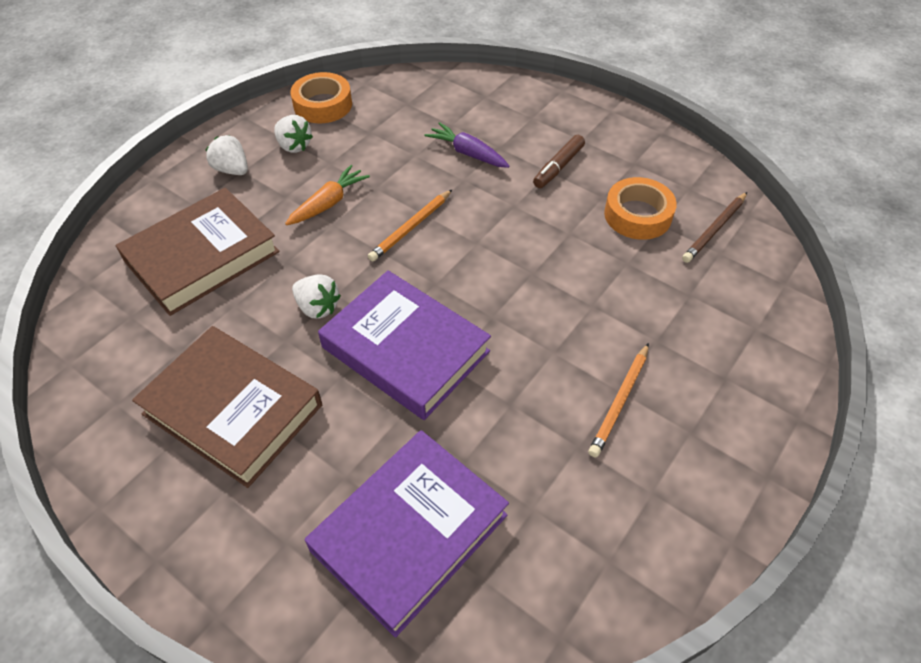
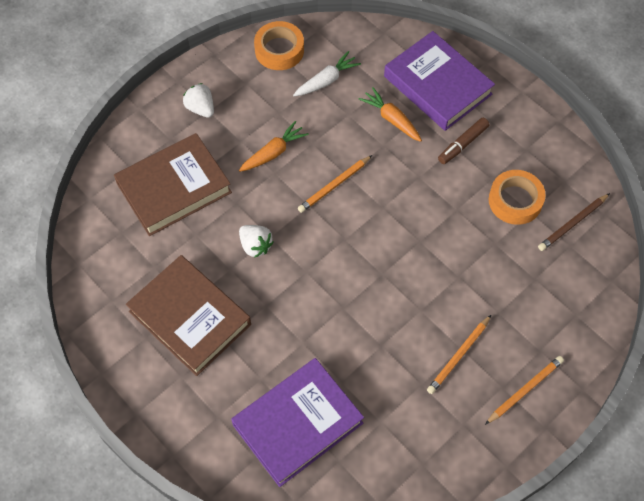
camera: 10 degrees right, 10 degrees up
(294, 146) = (251, 91): white strawberry -> none
(383, 126) = (326, 80): none -> white carrot
(405, 349) = (314, 290): purple book -> purple book (437, 85)
(467, 153) = (391, 119): purple carrot -> orange carrot
(722, 431) = (525, 390): none -> orange pencil

